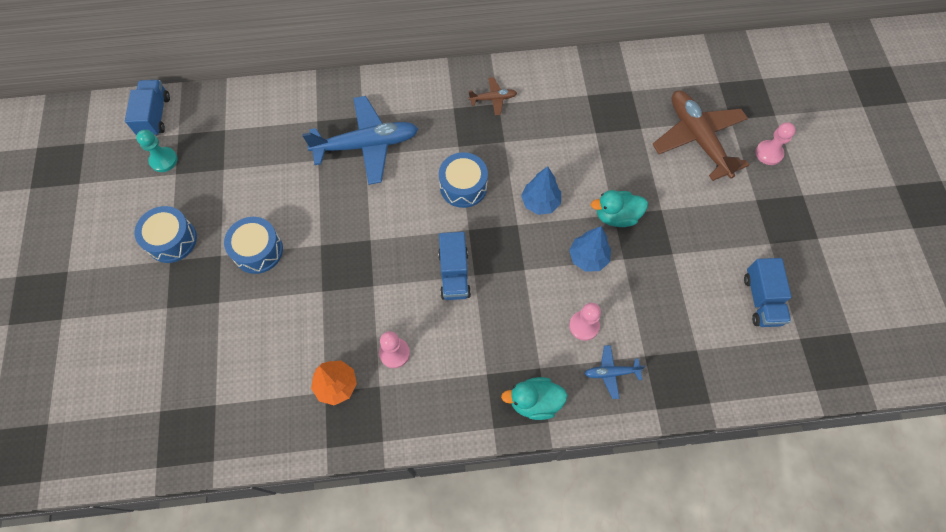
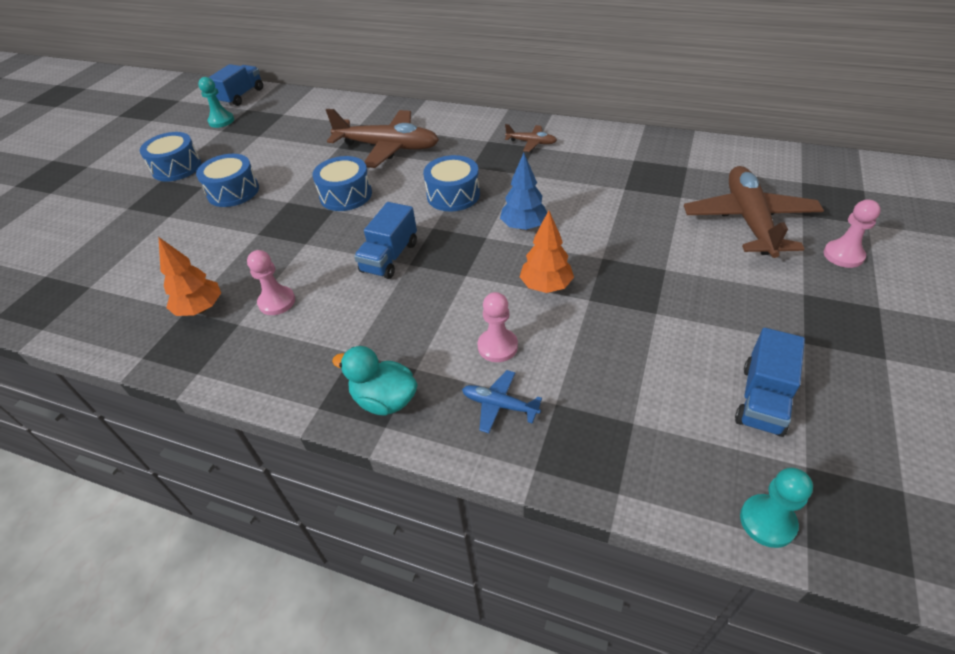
camera: 30 degrees right, 20 degrees down
(367, 145) = (388, 147): blue plane -> brown plane
(369, 218) = (346, 195): none -> blue drum
(588, 258) = (546, 286): blue tree -> orange tree
(616, 216) = (604, 260): turquoise duck -> none
(792, 384) = (767, 521): none -> turquoise pawn

